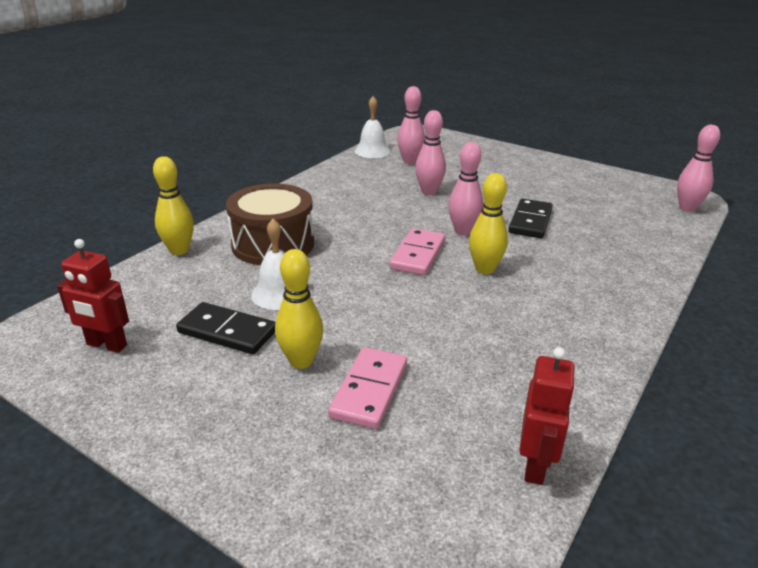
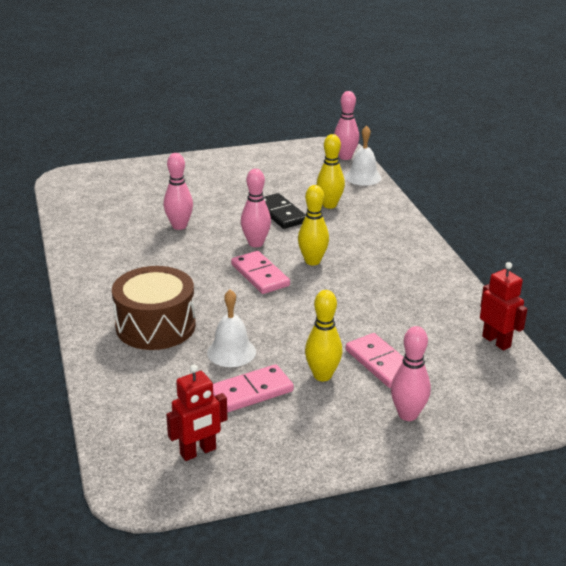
camera: 50 degrees left, 0 degrees up
(179, 250) = (98, 373): yellow bowling pin -> yellow bowling pin (329, 205)
(227, 332) = (251, 392): black domino -> pink domino
(372, 151) = (67, 213): white bell -> white bell (363, 177)
(410, 161) = (116, 208): pink bowling pin -> pink bowling pin (408, 414)

